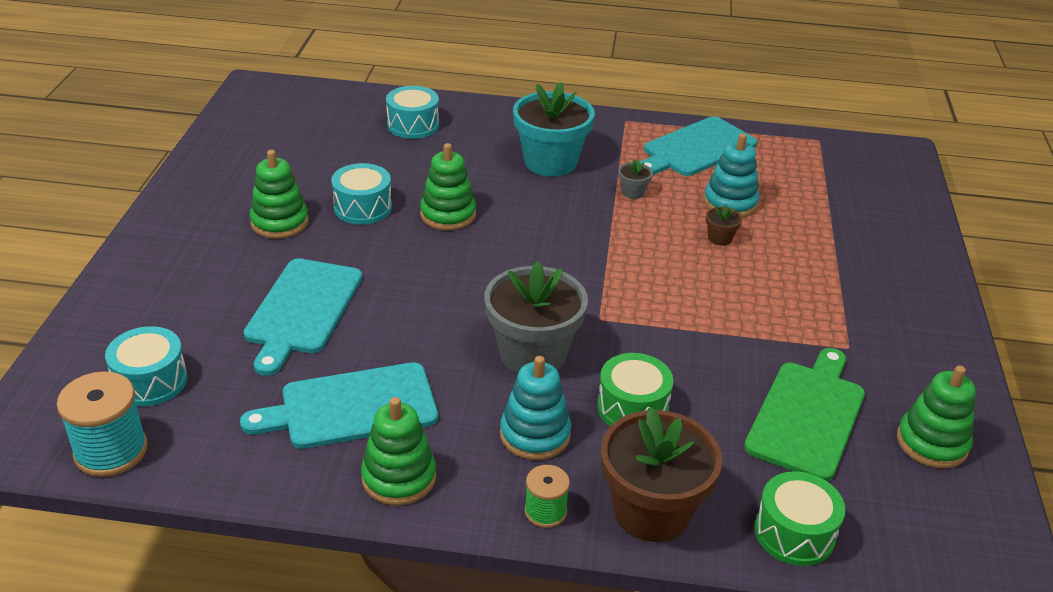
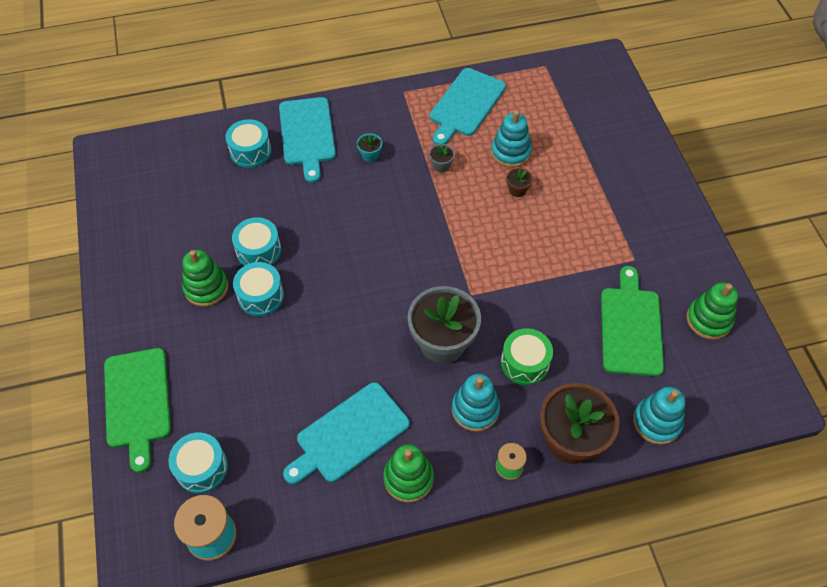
camera: 20 degrees left, 20 degrees up
(126, 297) = (138, 402): none -> green cutting board
(302, 310) = (270, 364): turquoise cutting board -> turquoise cutting board (307, 134)
(336, 246) = (260, 296): none -> turquoise drum
(448, 214) = (323, 235): green stacking toy -> none
(550, 162) = (370, 155): turquoise flower pot -> turquoise flower pot, size x0.41
(794, 533) = (656, 422): green drum -> turquoise stacking toy

